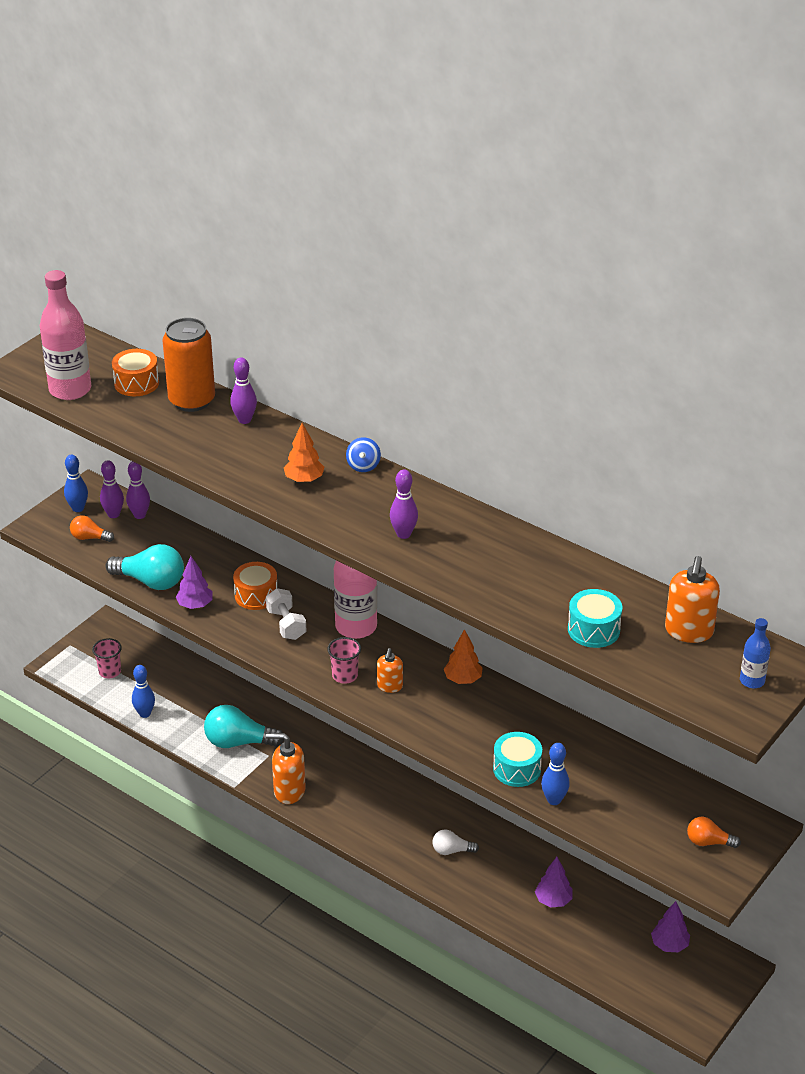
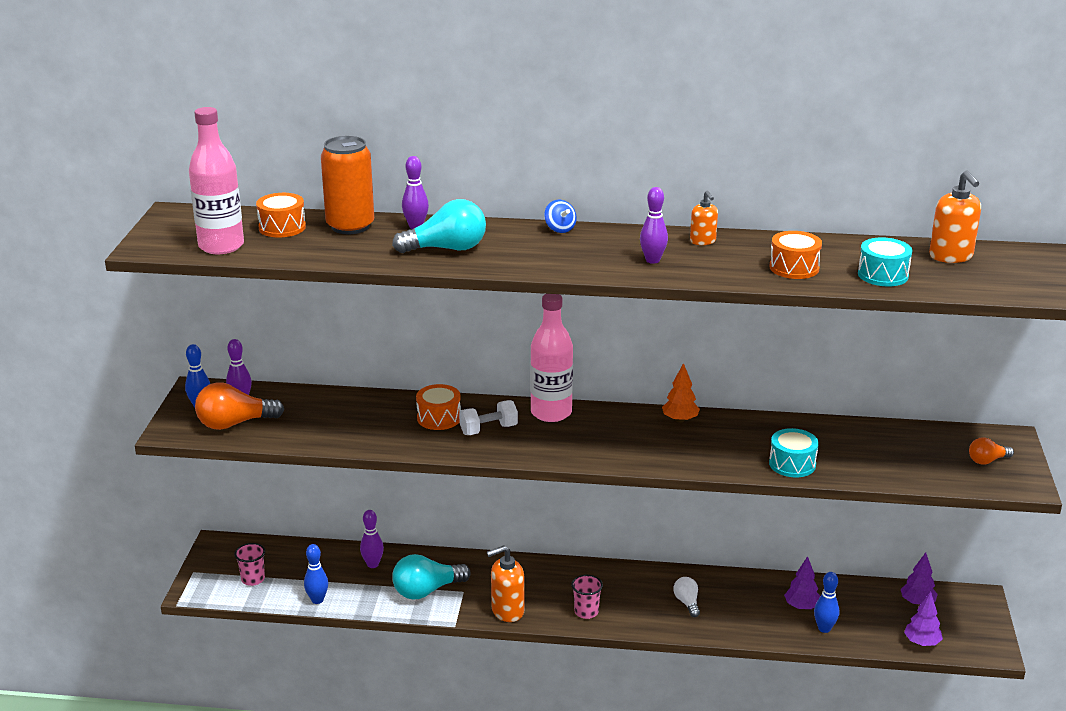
camera: 30 degrees left, 10 degrees down
(89, 537) = (234, 423): orange light bulb -> orange light bulb, size x1.81
(139, 515) = (267, 394): purple bowling pin -> purple bowling pin (372, 564)
(151, 581) = (329, 437): turquoise light bulb -> turquoise light bulb (447, 249)
(195, 605) = (390, 441): purple tree -> purple tree (921, 643)
(286, 624) = (488, 430): white dumbbell -> white dumbbell turned 60 degrees counterclockwise
(304, 480) = (520, 249): orange tree -> none
(345, 675) = (580, 448): pink cup -> pink cup (586, 612)
(390, 686) = (626, 443): orange soap dispenser -> orange soap dispenser (703, 241)
(451, 850) = (687, 603): white light bulb -> white light bulb turned 105 degrees clockwise
(521, 590) = (794, 268): none -> orange drum
(554, 800) = (845, 474): blue bowling pin -> blue bowling pin (824, 628)
(752, 681) = (1036, 271): blue bottle -> none

